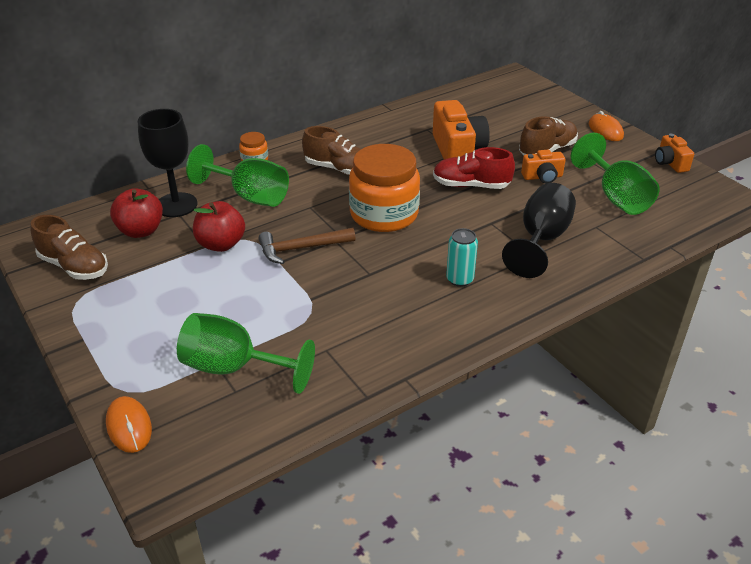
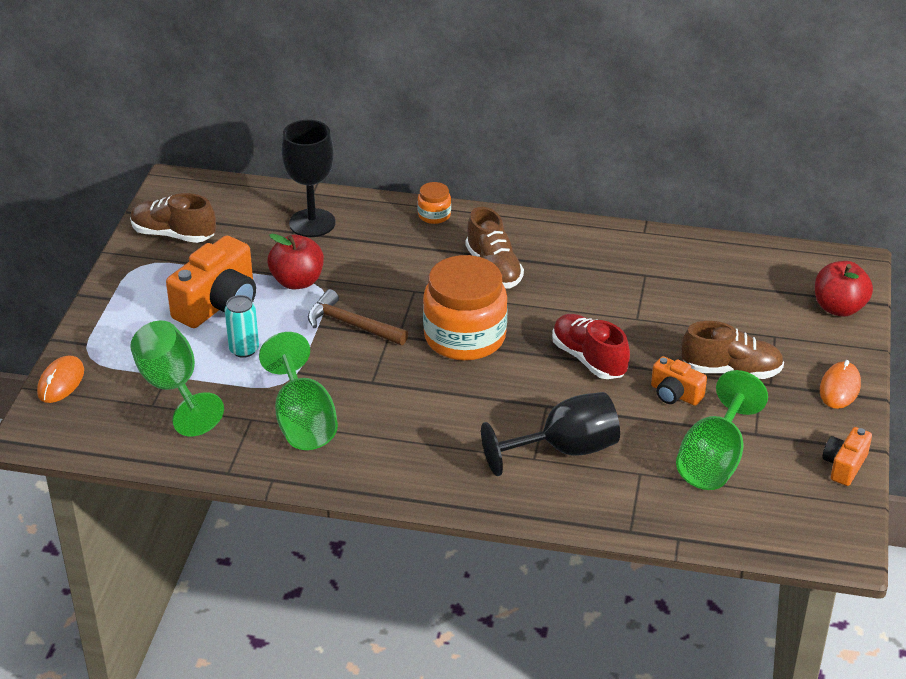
camera: 45 degrees right, 0 degrees up
(74, 267) = (173, 234): brown shoe -> brown shoe turned 120 degrees clockwise
(141, 231) = (256, 231): red apple -> red apple (839, 308)
(250, 196) = (380, 250): green goblet -> green goblet (302, 421)
(458, 151) = (636, 316): orange camera -> orange camera (218, 304)
(460, 279) = (435, 435): turquoise can -> turquoise can (244, 349)

